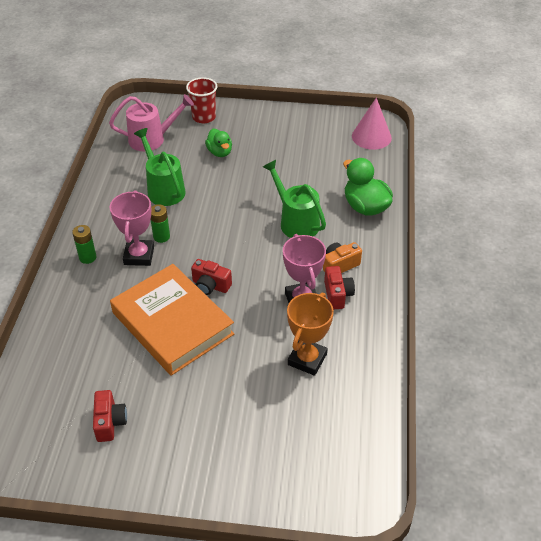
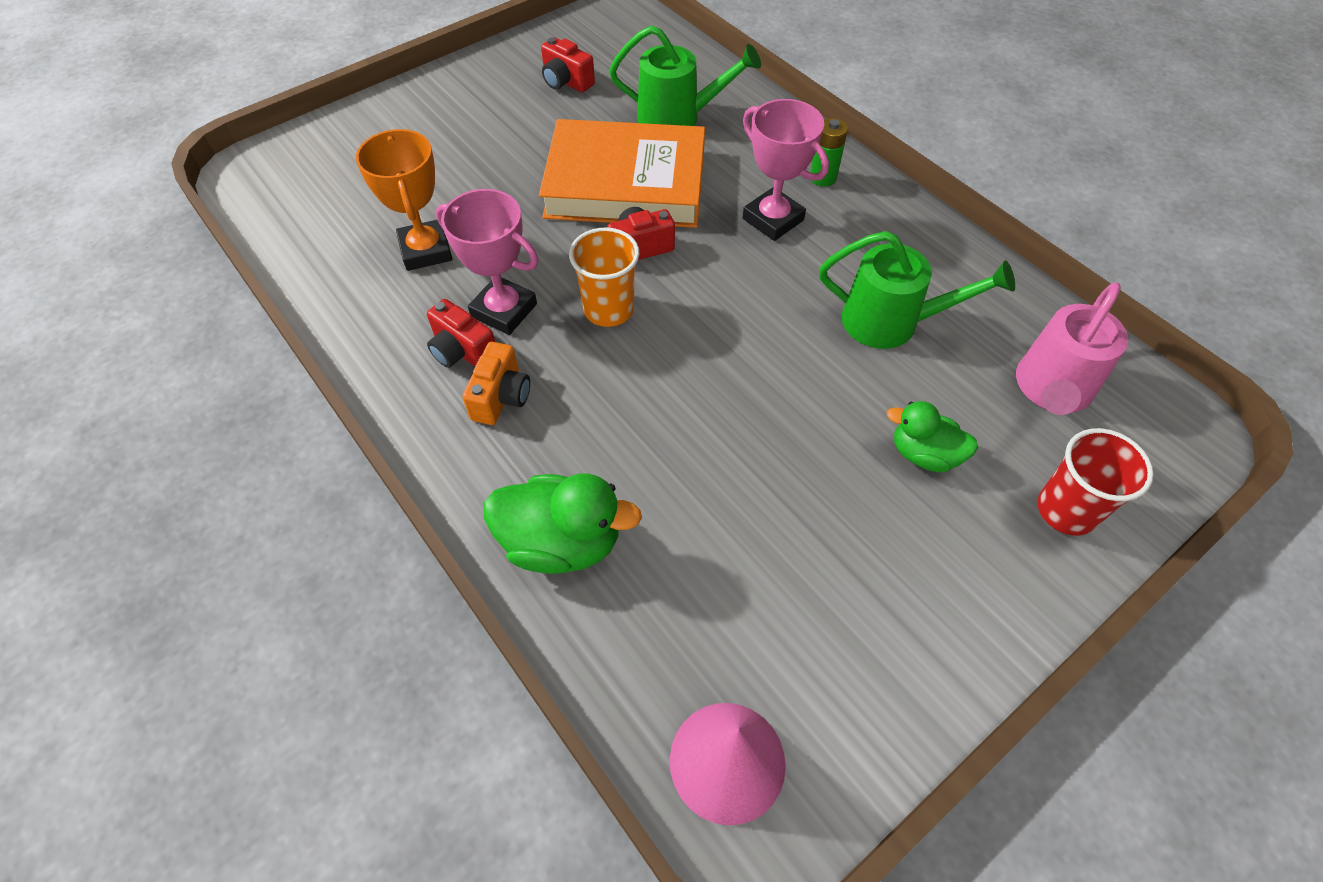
camera: 135 degrees right, 10 degrees up
(161, 237) = (785, 259): green battery -> none
(258, 268) = (608, 309): none -> orange cup
(295, 221) = (643, 419): green watering can -> green watering can (678, 117)

